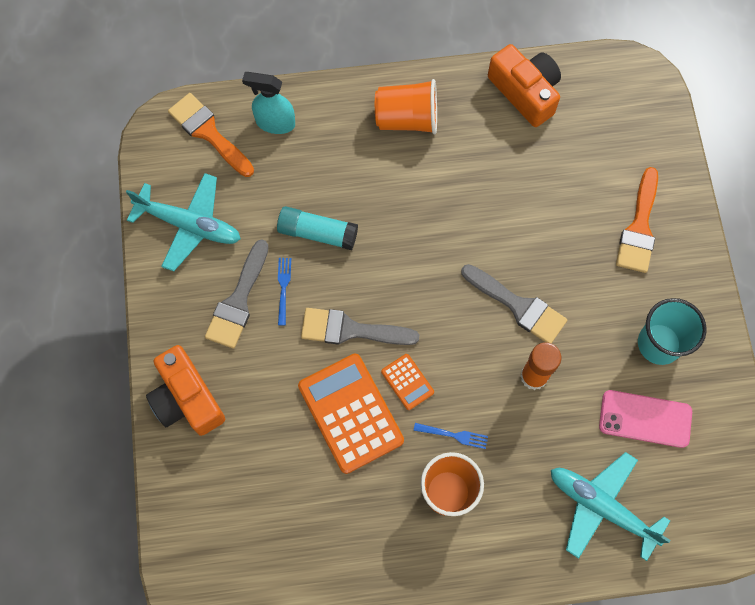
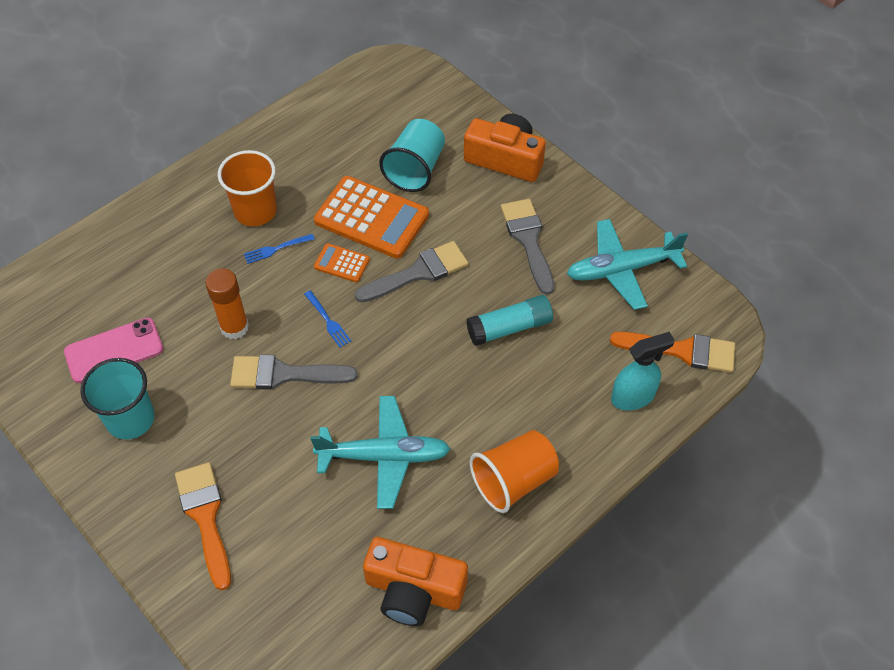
camera: 145 degrees right, 15 degrees down
(274, 442) = (415, 169): none -> turquoise cup
(283, 288) = (500, 270): blue fork -> blue fork (328, 321)
(601, 507) = (121, 268): turquoise plane -> turquoise plane (384, 456)

